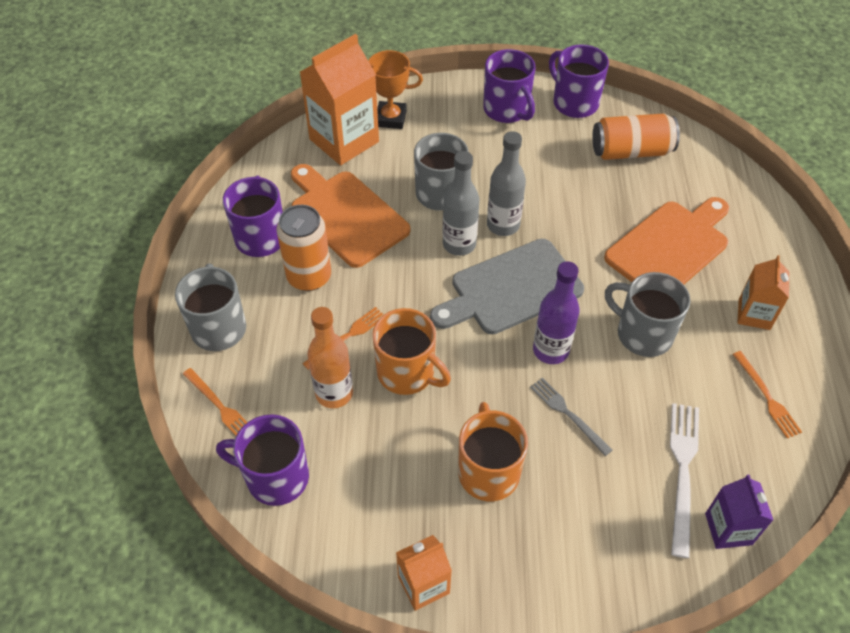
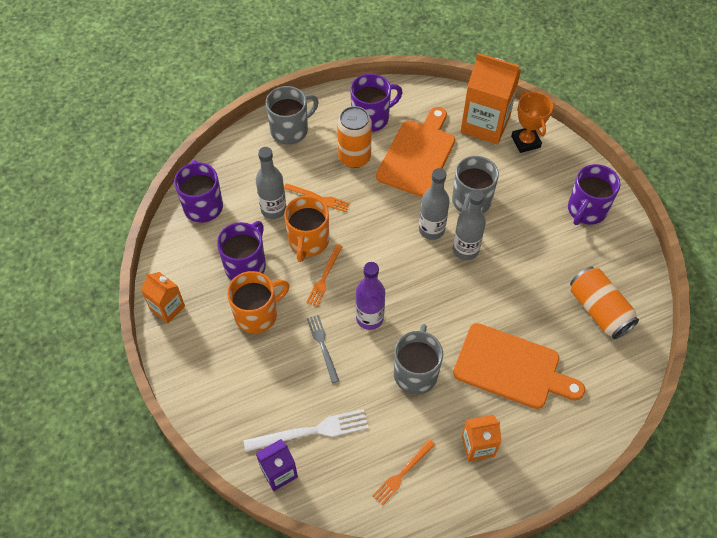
camera: 65 degrees right, 5 degrees up
(219, 406) = (236, 157): orange fork -> orange fork (324, 277)
(334, 393) = (273, 209): orange bottle -> grey bottle
(511, 289) = (410, 276): grey cutting board -> none
(568, 414) = (322, 346): grey fork -> grey fork turned 45 degrees counterclockwise
(574, 103) = (627, 253): purple mug -> purple mug (246, 265)

